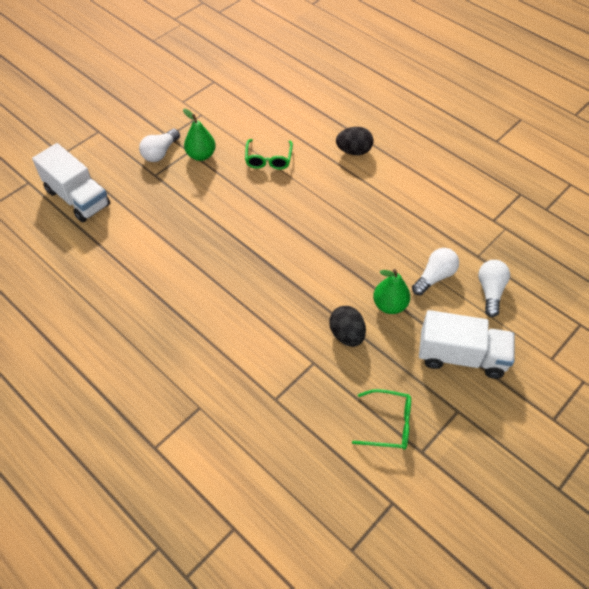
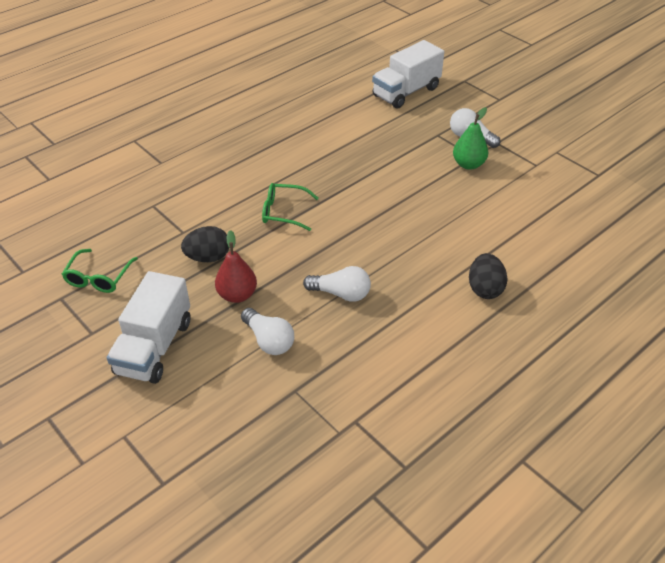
camera: 95 degrees right, 10 degrees down
(268, 159) = (465, 214): green glasses -> green glasses (284, 212)
(389, 305) = (237, 295): green pear -> red pear
(490, 291) = (236, 392): white light bulb -> white light bulb (341, 294)

